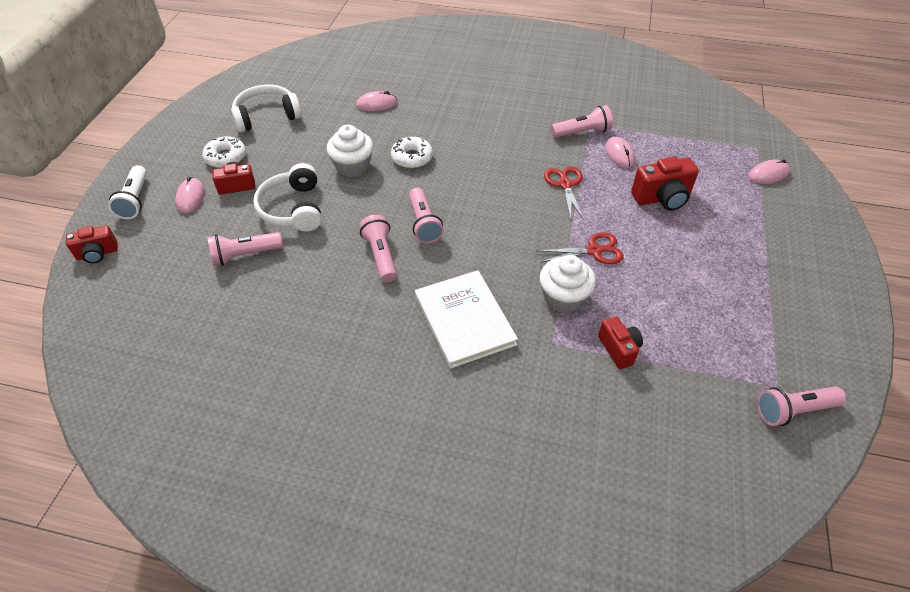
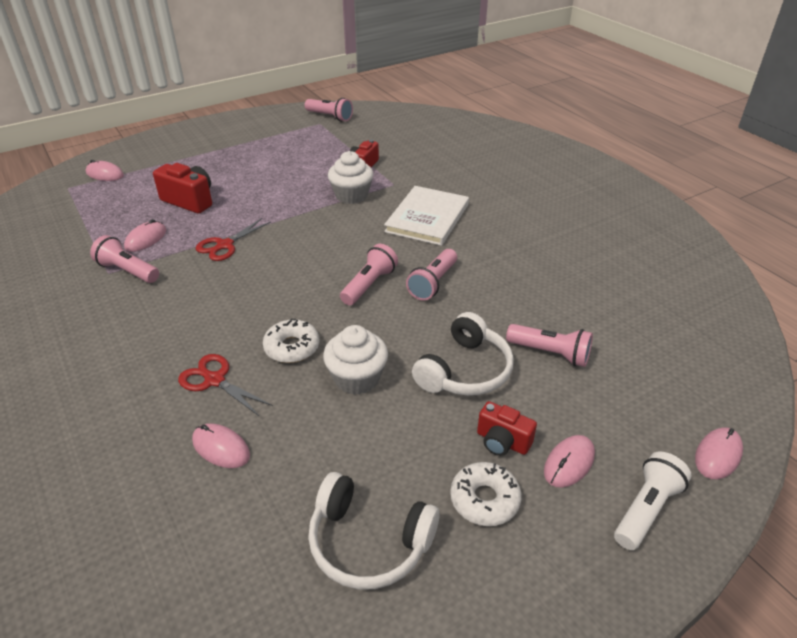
camera: 135 degrees left, 10 degrees down
(97, 254) = (718, 455): red camera -> pink mouse
(594, 251) = (289, 203): red scissors -> red scissors (214, 380)

